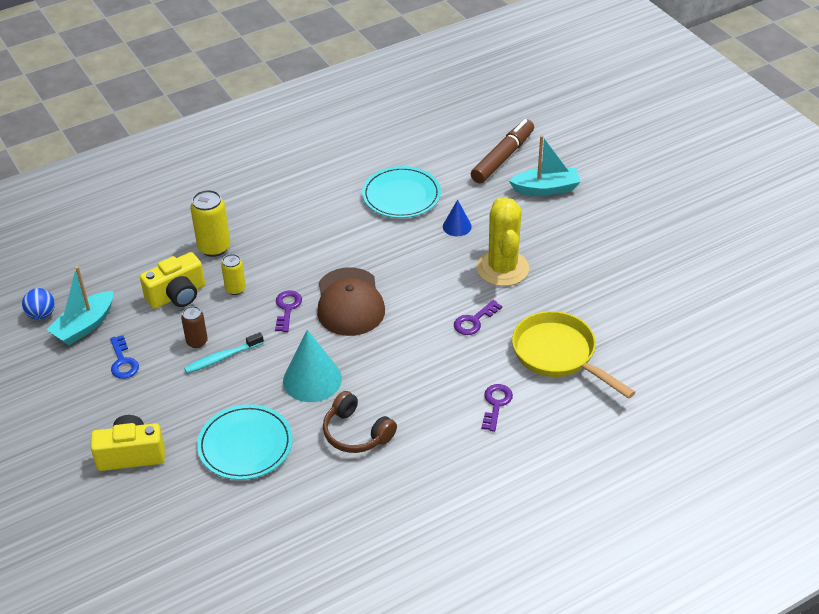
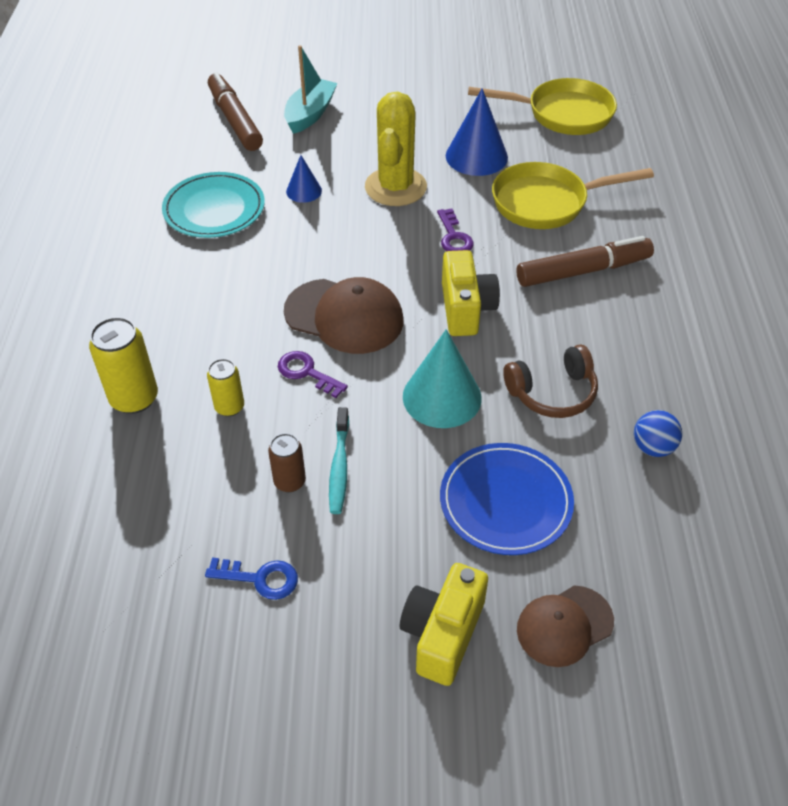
camera: 60 degrees left, 5 degrees up
(41, 314) = (76, 648): blue ball -> blue ball (652, 447)
(84, 326) = (150, 600): turquoise boat -> none
(168, 508) = (564, 626): none -> brown cap
(177, 295) = (186, 470): yellow camera -> yellow camera (466, 309)
(245, 445) = (505, 501): turquoise plate -> blue plate
(496, 404) = (583, 271): purple key -> brown marker
(502, 268) = (395, 187): yellow cactus -> yellow cactus turned 75 degrees clockwise
(579, 295) = (476, 156): none -> blue cone
(685, 322) = (562, 114): none -> yellow pan

